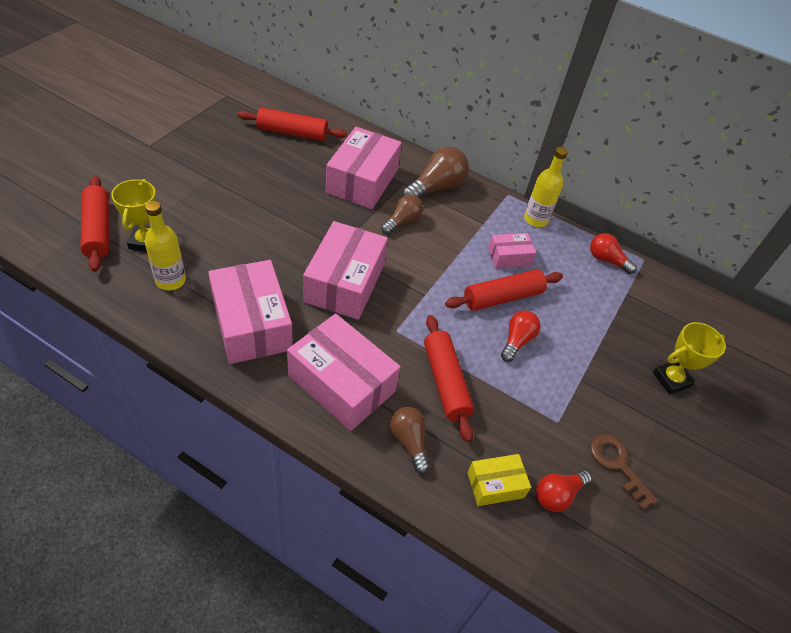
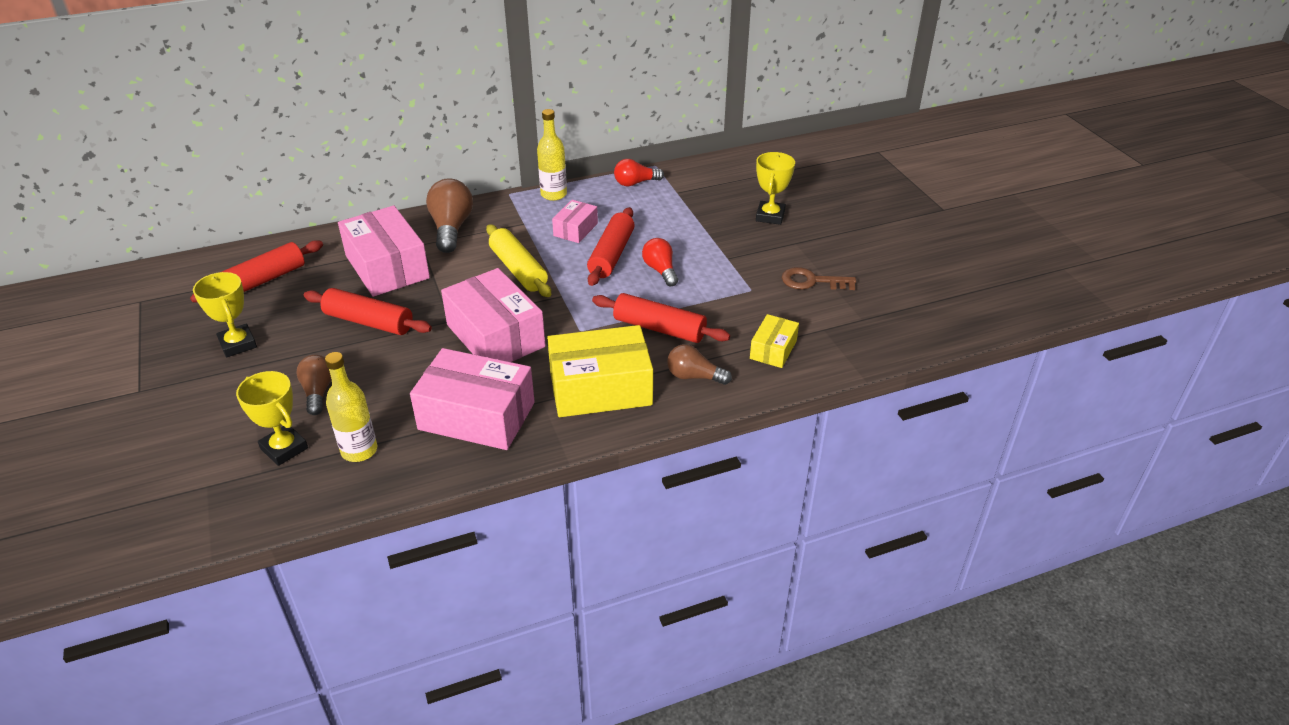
camera: 45 degrees left, 10 degrees down
(98, 230) = (220, 480): red rolling pin -> red rolling pin (369, 322)
(224, 160) = (238, 344): none -> yellow trophy
(341, 383) = (600, 388): pink box -> yellow box
(402, 222) = (466, 268): brown light bulb -> brown light bulb (318, 392)
(429, 251) = (518, 269): none -> yellow rolling pin
(558, 495) = (809, 323): red light bulb -> none

